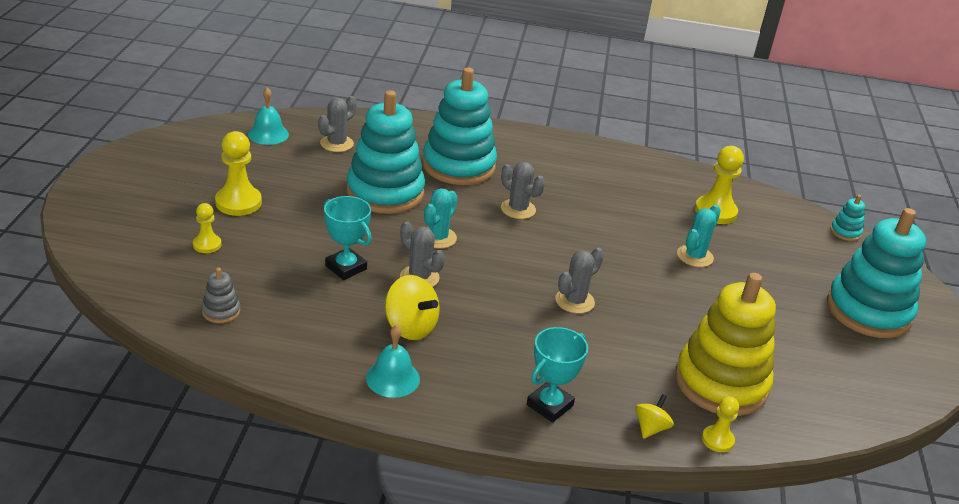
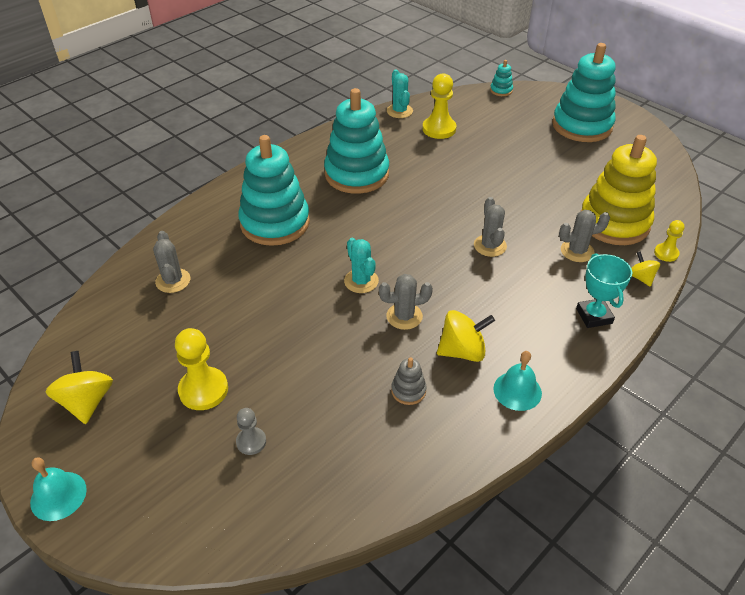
camera: 50 degrees left, 10 degrees up
(183, 157) = (87, 402): none -> yellow spinning top
(207, 245) = (251, 442): yellow pawn -> grey pawn
(221, 311) = (359, 472): grey stacking toy -> grey stacking toy (408, 391)
(268, 134) = (111, 321): turquoise bell -> turquoise bell (58, 495)
(346, 267) = (358, 356): turquoise trophy -> none
(385, 192) = (274, 283): turquoise stacking toy -> turquoise stacking toy (356, 174)
(518, 209) = (360, 219): grey cactus -> grey cactus (577, 251)
(695, 256) = (480, 164): turquoise cactus -> turquoise cactus (399, 111)

